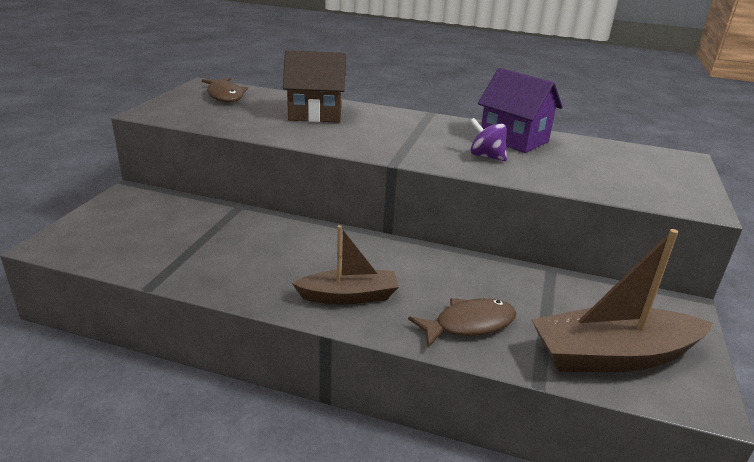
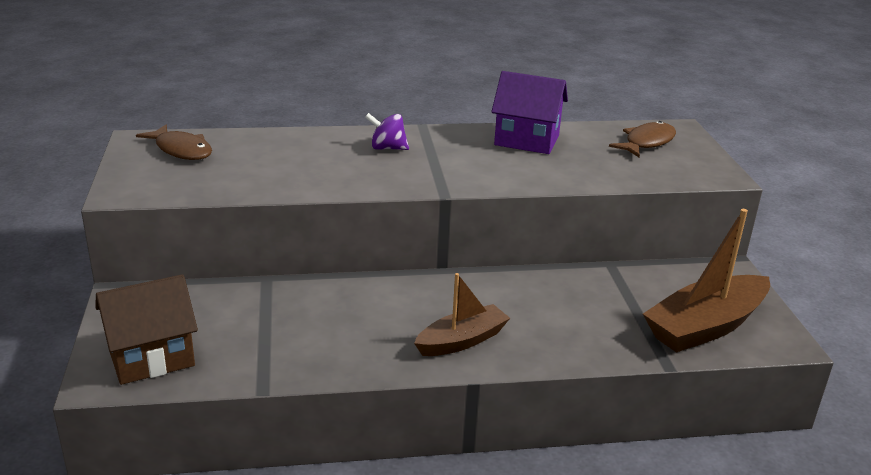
camera: 25 degrees left, 0 degrees up
(315, 114) = (308, 153): brown house -> brown house (151, 358)
(469, 324) = (582, 335): brown fish -> brown fish (647, 142)
(486, 156) = (519, 166): purple spinning top -> purple spinning top (387, 148)

